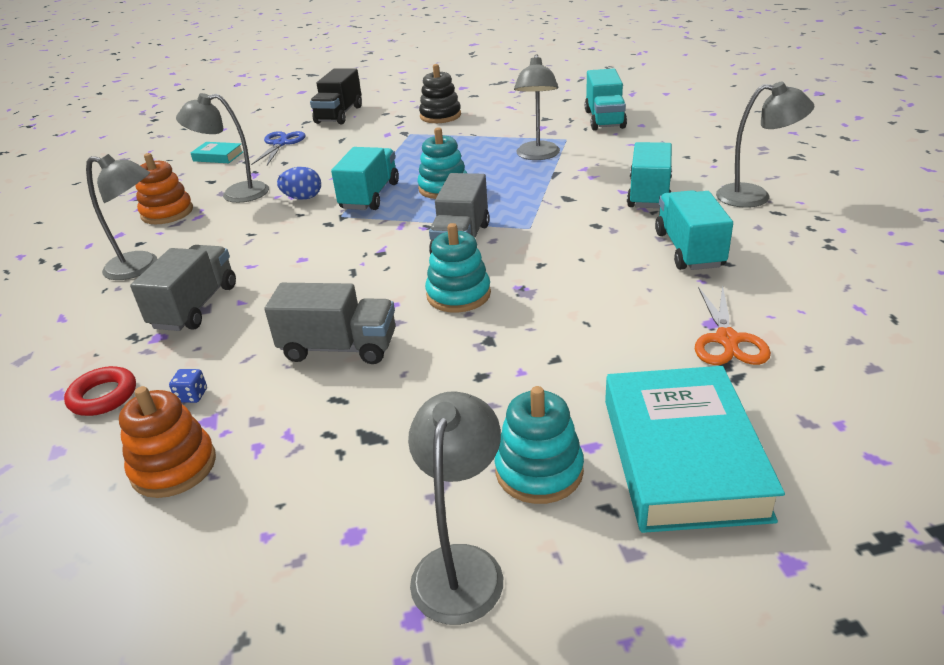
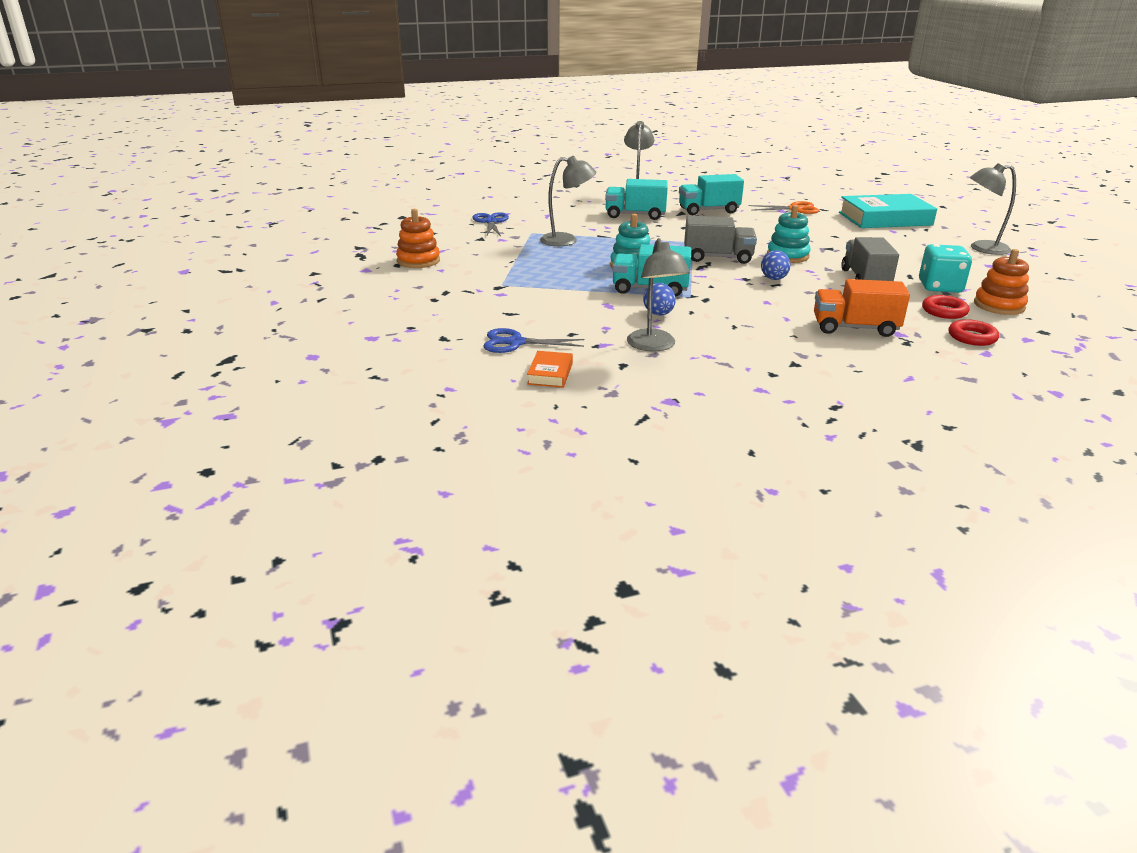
camera: 100 degrees left, 5 degrees down
(141, 267) = (814, 362): grey lamp -> none
(167, 213) = (705, 373): orange stacking toy -> orange stacking toy (418, 261)
(192, 396) = (944, 311): blue dice -> red ring
(195, 306) = (854, 328): grey truck -> orange truck
(218, 156) = (550, 374): turquoise book -> orange book
(278, 420) = (940, 287): none -> turquoise dice
(339, 115) = (427, 322): black truck -> none
(371, 272) = (773, 279): none -> blue egg
(440, 116) = (455, 275): black stacking toy -> none
(539, 471) = (917, 238): turquoise stacking toy -> none
(604, 119) = (491, 222): turquoise truck -> blue scissors

